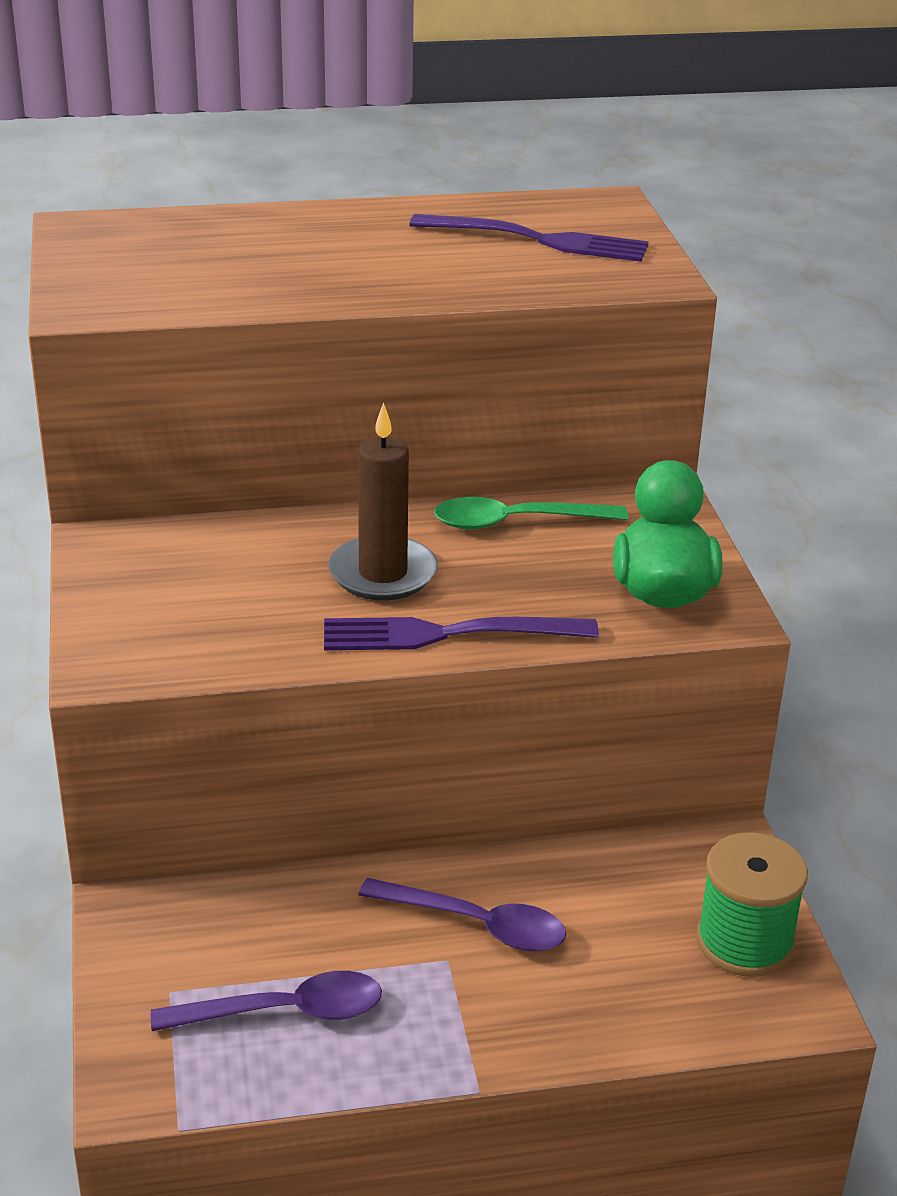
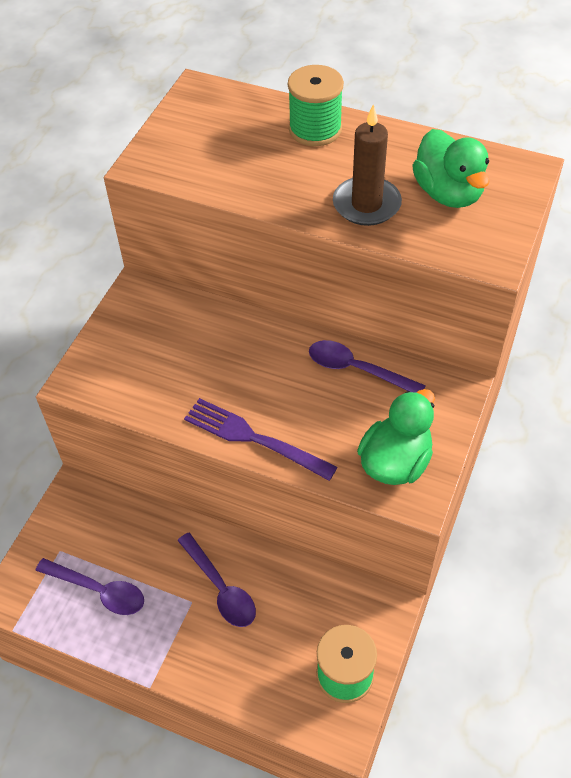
camera: 35 degrees right, 20 degrees up
(296, 225) = (315, 129): none -> green spool
(383, 574) = (255, 377): brown candle -> brown candle (366, 204)
(516, 522) = (357, 369): green spoon -> purple spoon
(538, 240) = (448, 193): purple fork -> green duck

